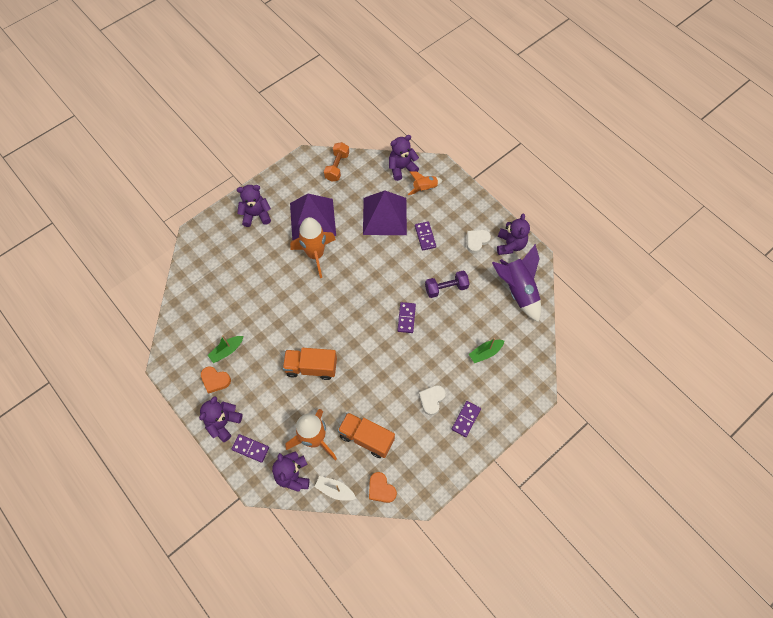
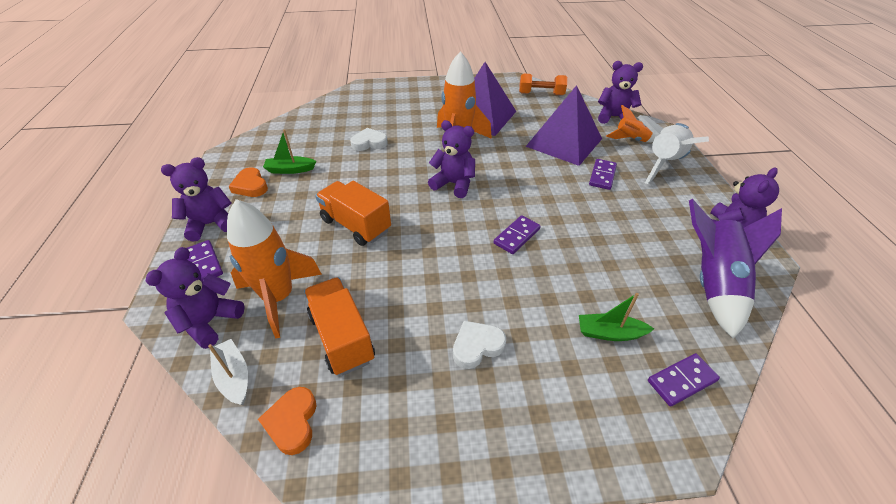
camera: 35 degrees right, 20 degrees down
(256, 215) = (429, 95): purple teddy bear -> purple teddy bear (454, 184)
(337, 167) = (541, 94): orange dumbbell -> orange dumbbell turned 45 degrees clockwise
(446, 288) = (596, 232): purple dumbbell -> none
(454, 202) = (663, 163): none -> white rocket
(466, 419) = (512, 408): purple domino -> purple domino (682, 381)
(476, 241) = (674, 207): white heart -> white heart (369, 143)

